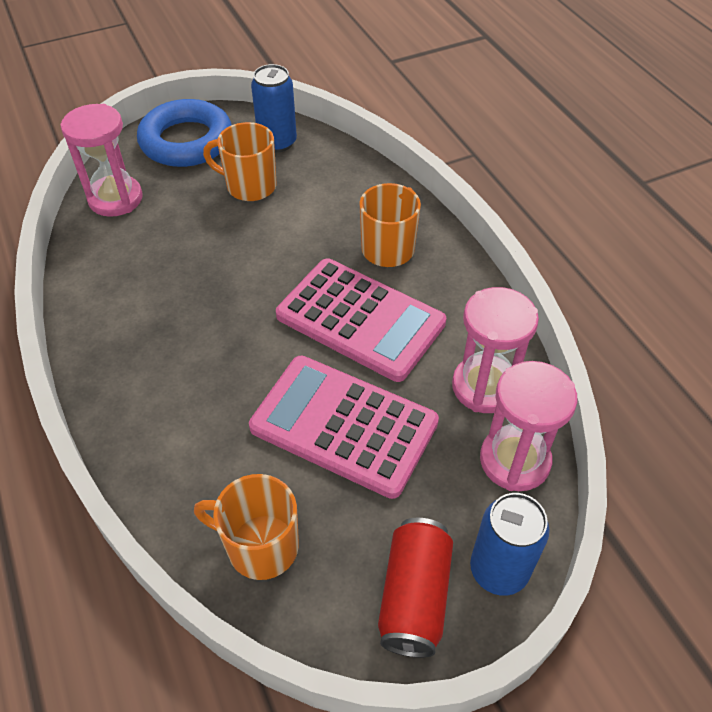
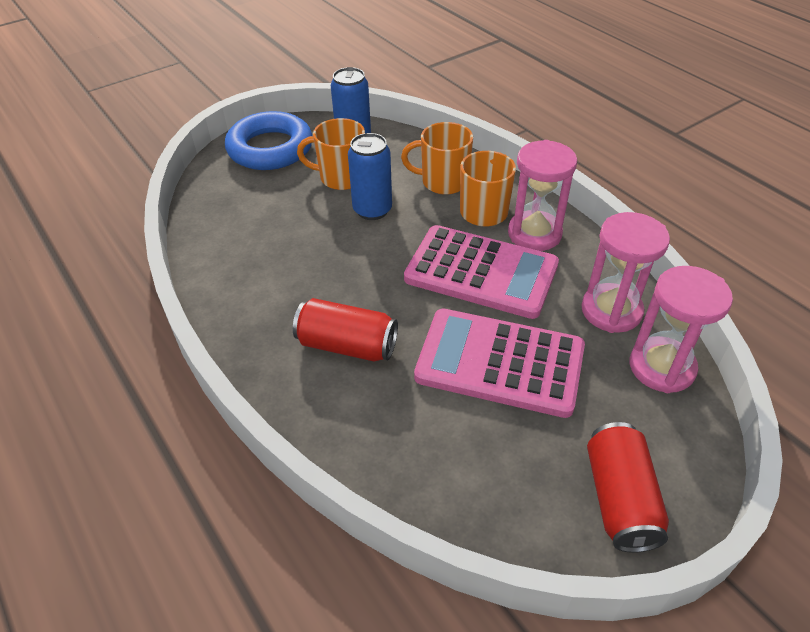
camera: 10 degrees left, 5 degrees down
(115, 199) = (220, 203): pink hourglass -> pink hourglass (534, 234)
(194, 379) = (347, 345): none -> red can
(260, 546) = (462, 480): orange mug -> orange mug (443, 182)
(498, 570) = (685, 462): blue can -> blue can (372, 210)

